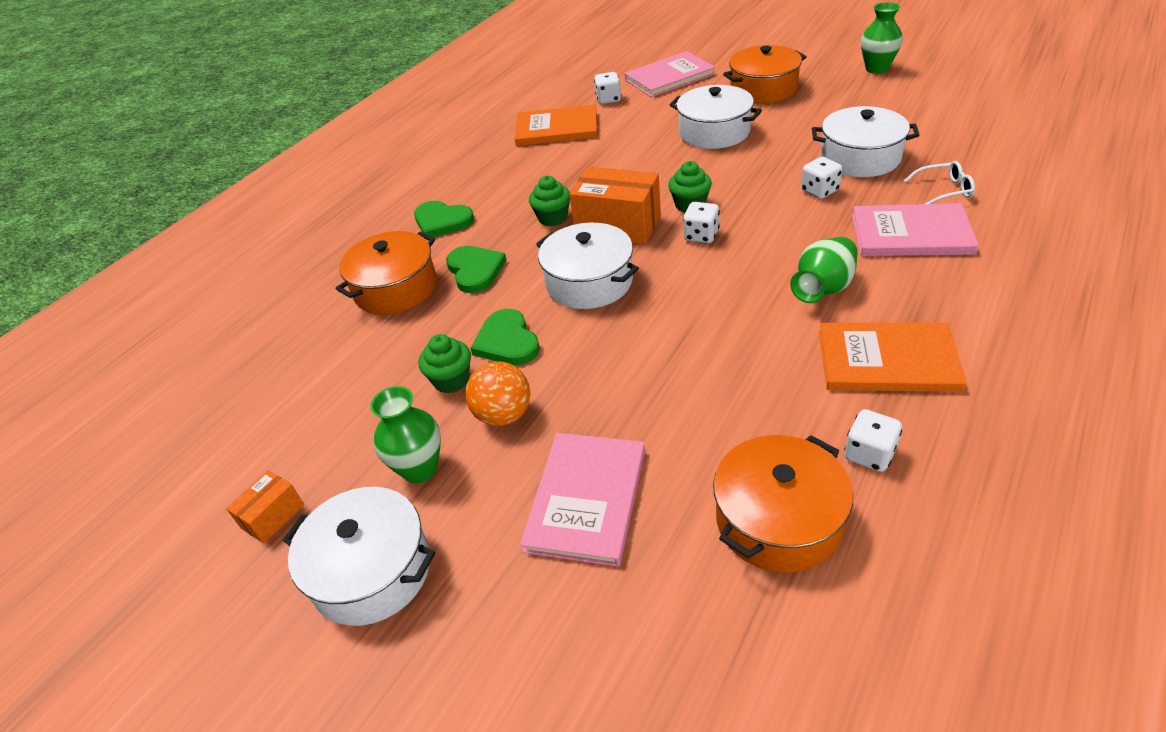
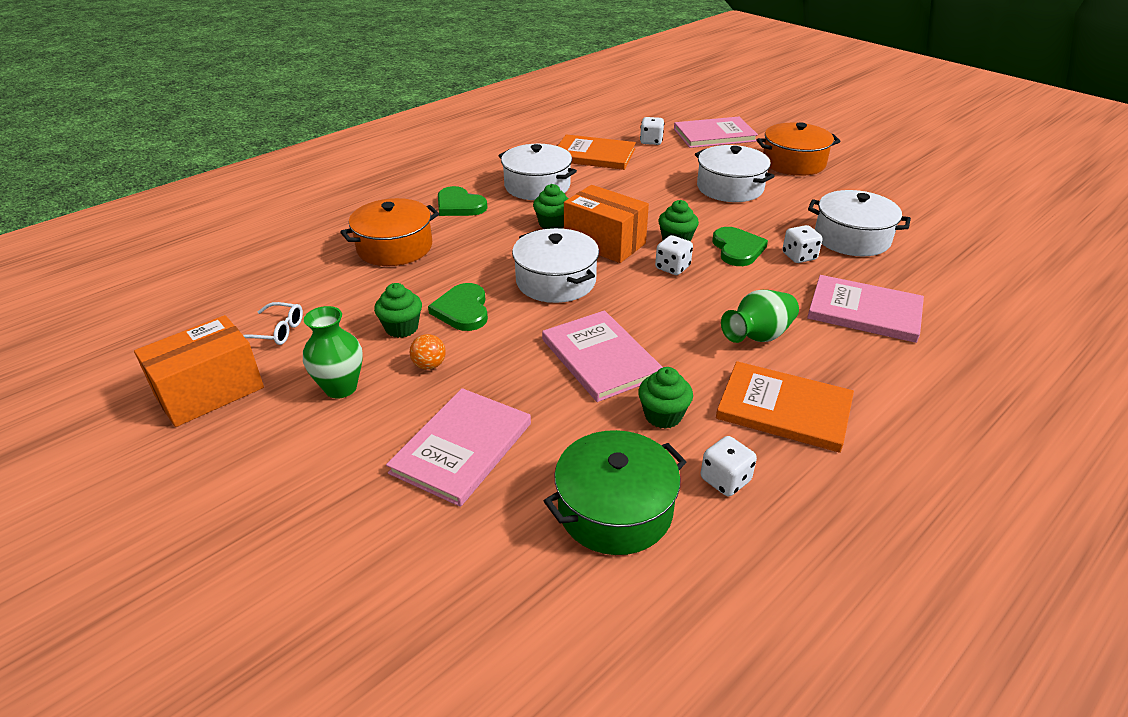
camera: 10 degrees right, 5 degrees down
(273, 516) = (210, 392): orange box -> orange box, size x1.94
(371, 571) = (263, 453): white pot -> white pot (537, 186)
(475, 270) = (466, 249): green heart -> green heart (737, 249)
(503, 415) = (429, 365): orange ball -> orange ball, size x0.62
(678, 356) = (600, 358): none -> pink book
(773, 402) = (663, 415): none -> green cupcake
(778, 520) = (615, 510): orange pot -> green pot
(876, 69) = (909, 168): green vase -> none
(943, 190) = (916, 283): white glasses -> white glasses (276, 331)

